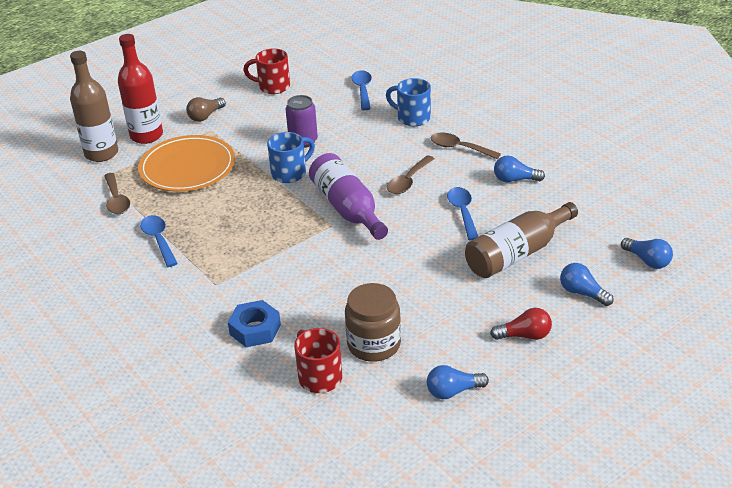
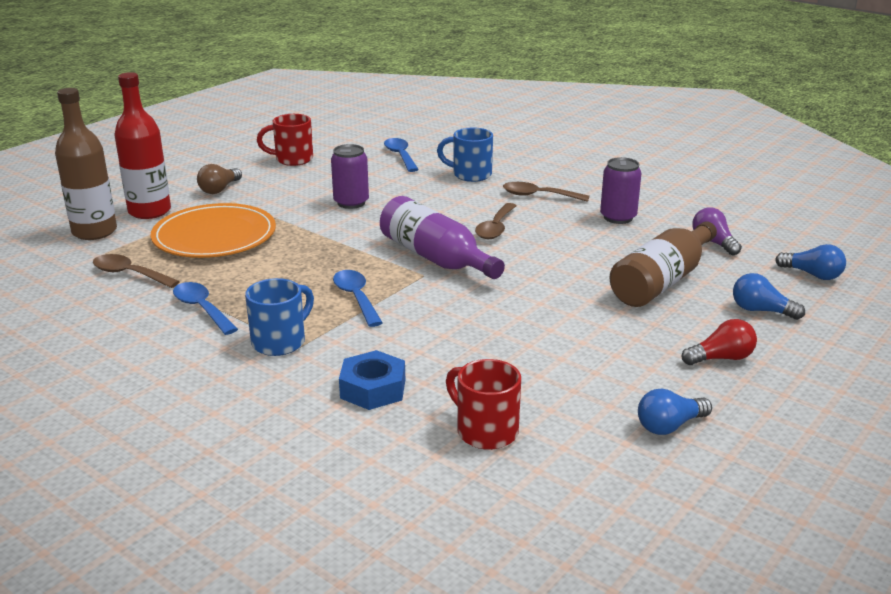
camera: 15 degrees left, 10 degrees down
(116, 200) = (129, 274): brown spoon -> brown spoon turned 150 degrees clockwise
(290, 173) = (348, 232): blue mug -> blue mug (280, 342)
(374, 344) = (539, 387): brown jar -> none
(462, 212) = (576, 250): blue spoon -> blue spoon (356, 298)
(515, 180) = (618, 217): blue light bulb -> purple can
(582, 216) = (713, 243): none -> purple light bulb

